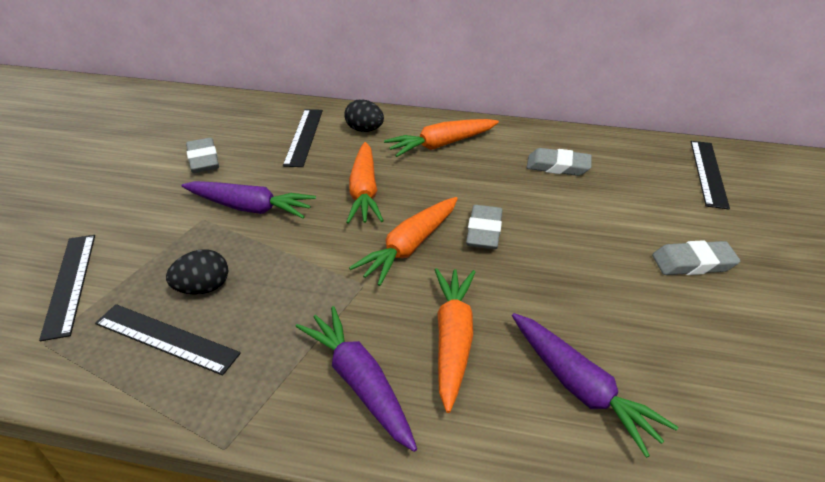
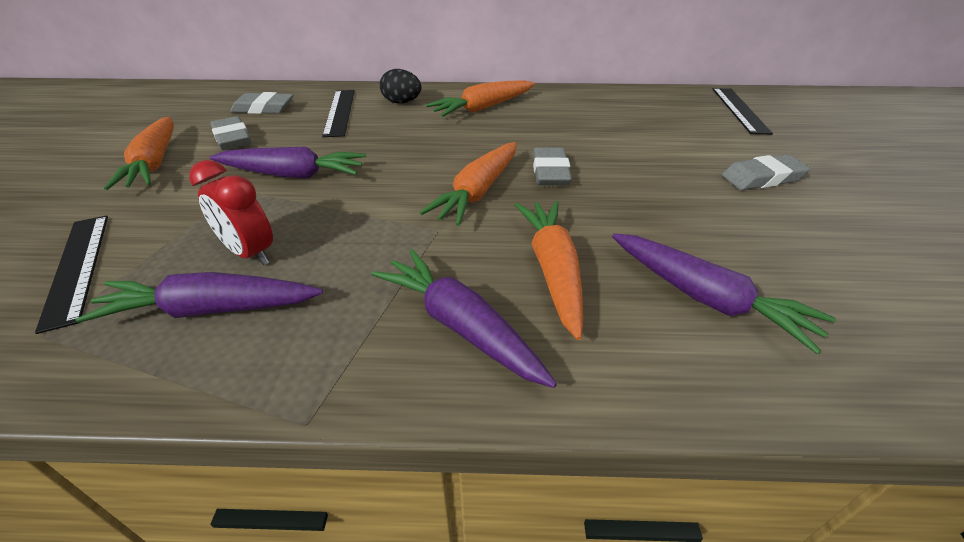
camera: 10 degrees left, 0 degrees up
(166, 338) = (210, 310): black ruler -> purple carrot
(203, 288) = (250, 253): black egg -> red clock
(364, 192) = (415, 151): orange carrot -> orange carrot (154, 163)
(558, 166) = (601, 116): grey eraser -> grey eraser (263, 108)

